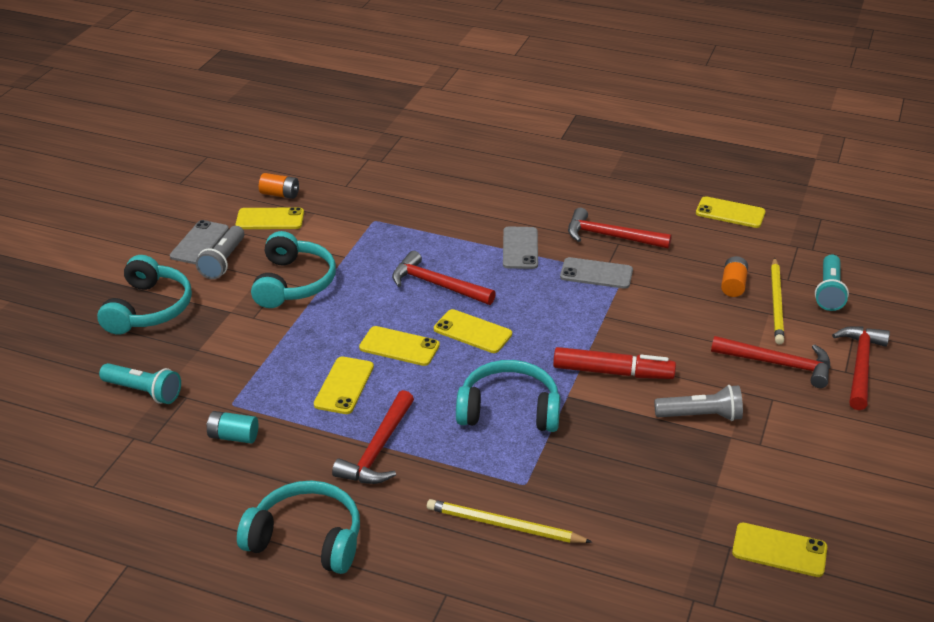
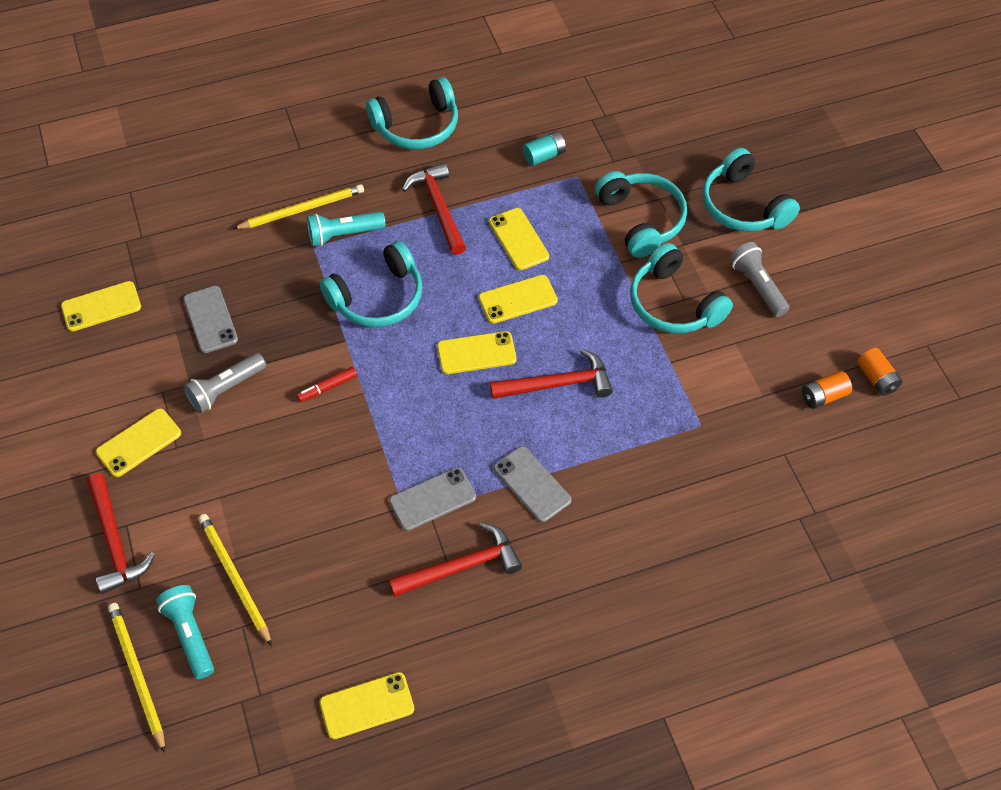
camera: 140 degrees right, 20 degrees up
(144, 391) = (646, 146): turquoise flashlight -> turquoise flashlight (343, 235)
(200, 243) = (804, 291): grey phone -> grey phone (210, 319)
(233, 343) = (641, 220): none -> turquoise headphones
(270, 219) = (788, 359): yellow phone -> yellow phone (139, 443)
(612, 372) = (327, 387): red marker -> red marker, size x0.52
(733, 285) = (292, 576): orange battery -> orange battery (876, 378)
(779, 364) = (190, 493): red hammer -> none
(880, 291) = (137, 674): none -> yellow pencil

